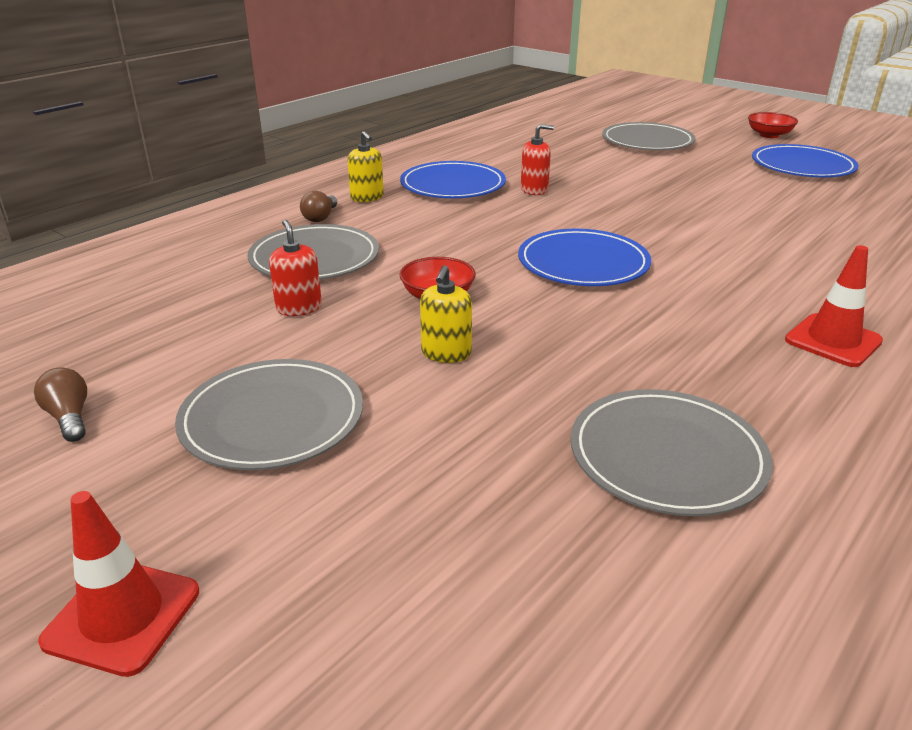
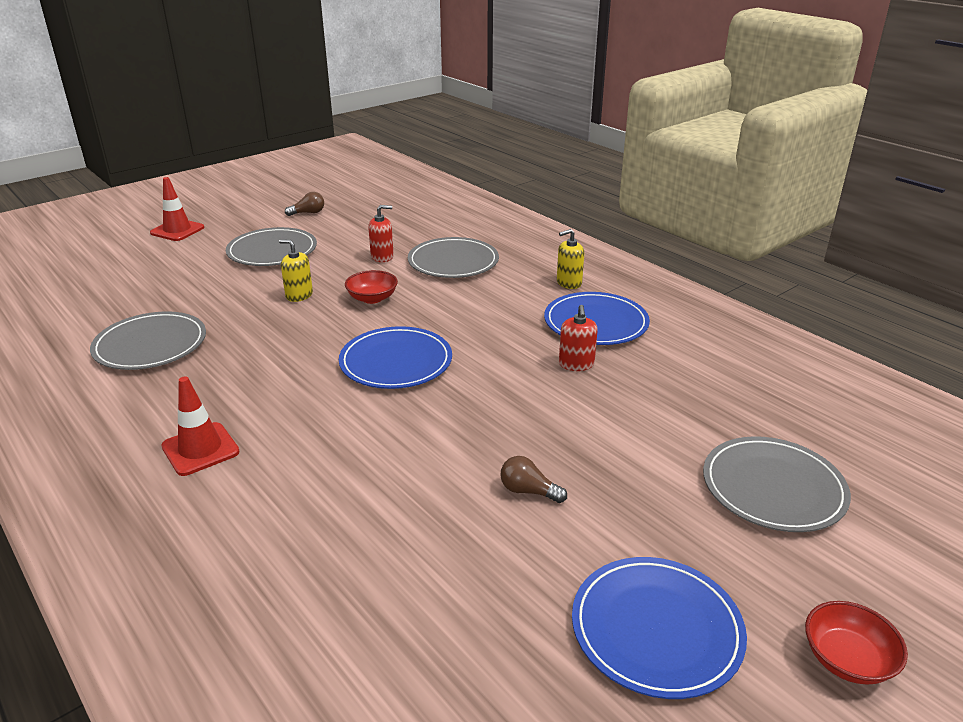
camera: 100 degrees right, 0 degrees up
(320, 217) = (528, 264): brown light bulb -> brown light bulb (528, 491)

